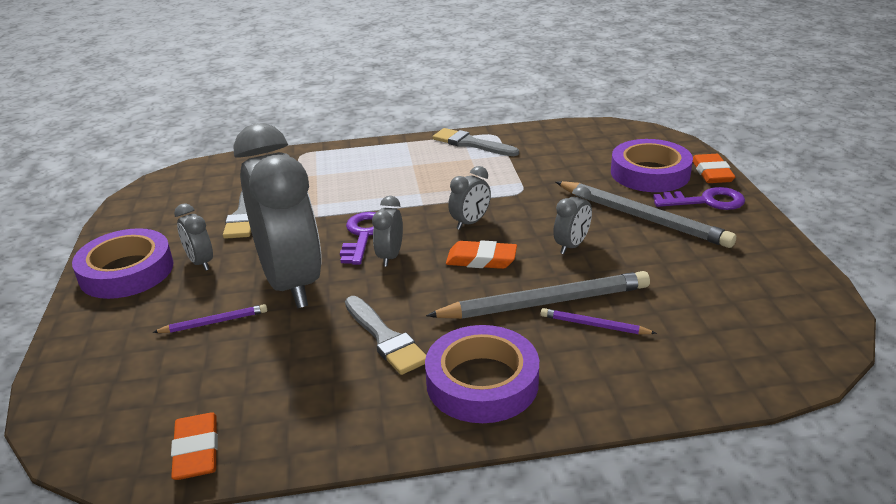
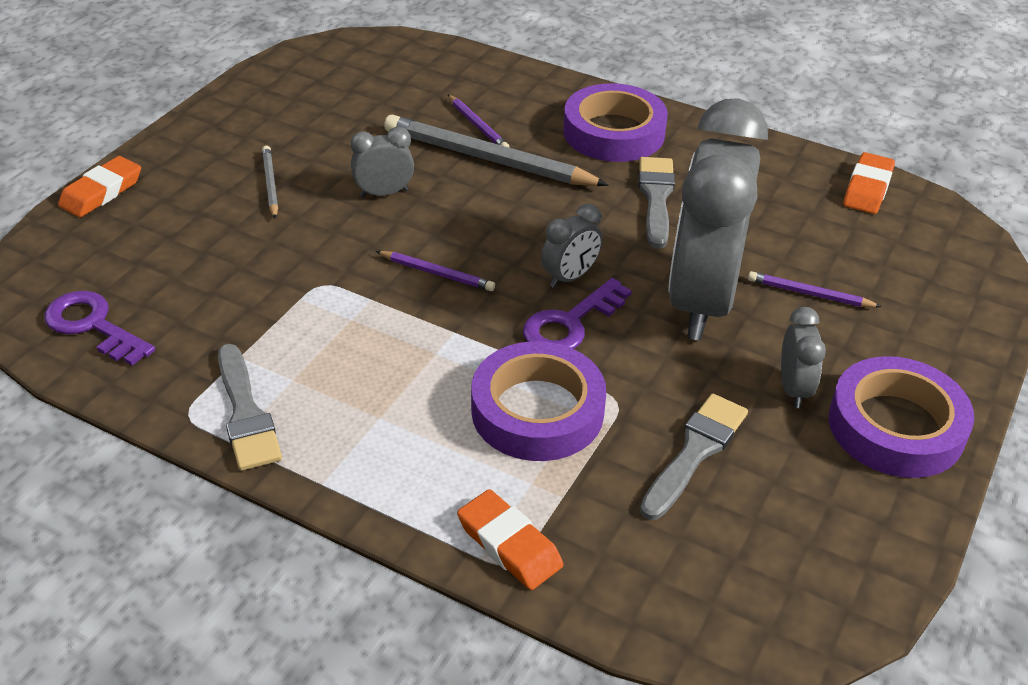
camera: 145 degrees left, 10 degrees up
(470, 222) = (437, 274): grey clock -> purple pencil
(481, 259) = (485, 224): orange eraser -> orange eraser (509, 544)
(642, 218) = (271, 184): grey pencil -> grey pencil, size x0.48
(650, 173) = (154, 228): purple tape -> purple tape (537, 410)
(706, 201) = (182, 167): purple key -> purple key (93, 326)

